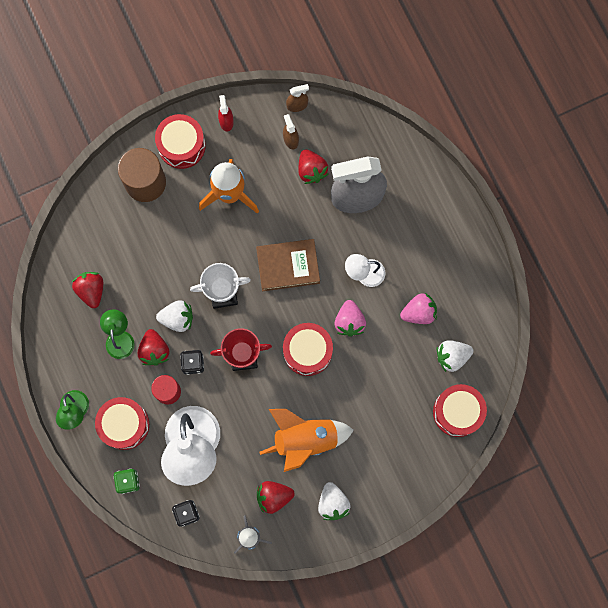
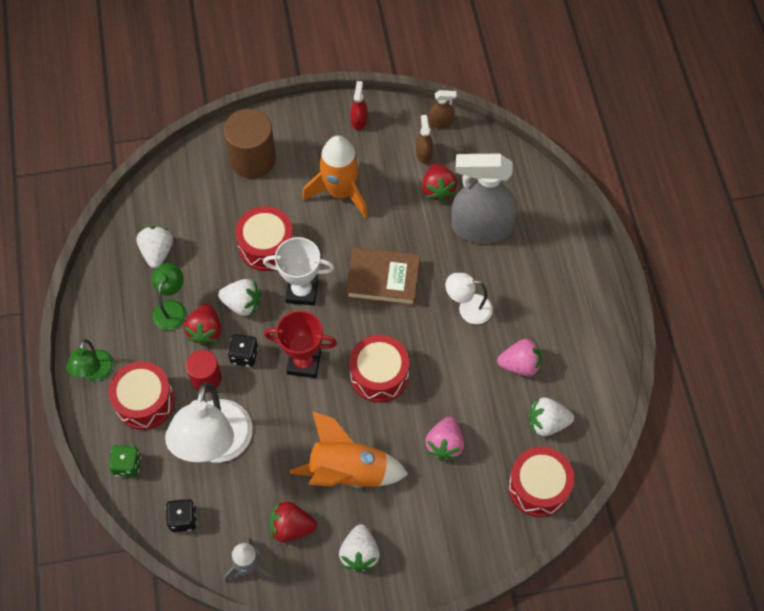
camera: 15 degrees right, 15 degrees down
(91, 290) = (157, 252): red strawberry -> white strawberry
(181, 146) = (303, 133): red drum -> red drum (266, 246)
(349, 322) = (436, 355): pink strawberry -> pink strawberry (445, 444)

